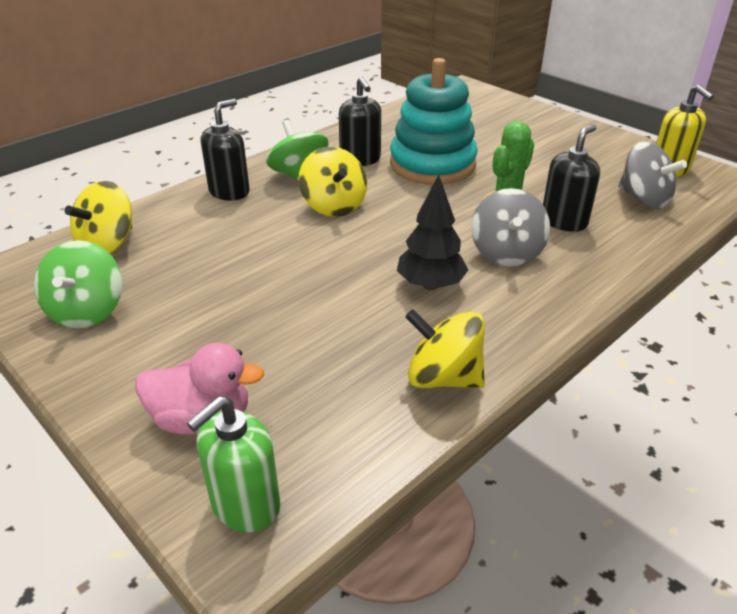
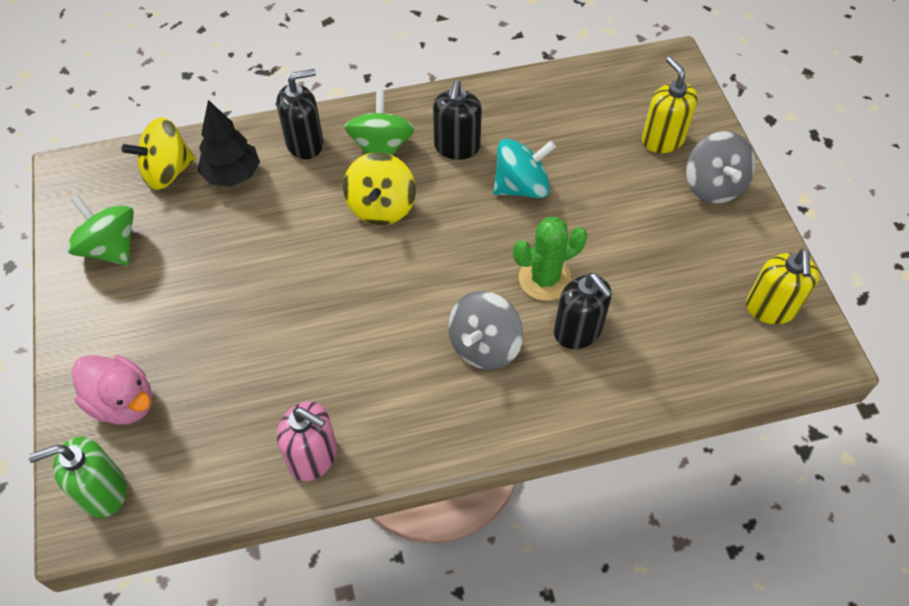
camera: 30 degrees right, 20 degrees up
(87, 311) = (110, 248): green spinning top -> green spinning top turned 105 degrees clockwise
(430, 284) = (385, 351): black tree -> black tree (232, 175)
(432, 165) = (521, 186): turquoise stacking toy -> turquoise spinning top
(443, 377) = (313, 457): yellow spinning top -> pink soap dispenser
(501, 118) = (662, 139): none -> yellow soap dispenser
(564, 221) = (578, 331): black soap dispenser -> black soap dispenser turned 75 degrees clockwise
(643, 199) = (692, 339): grey spinning top -> grey spinning top (713, 185)

